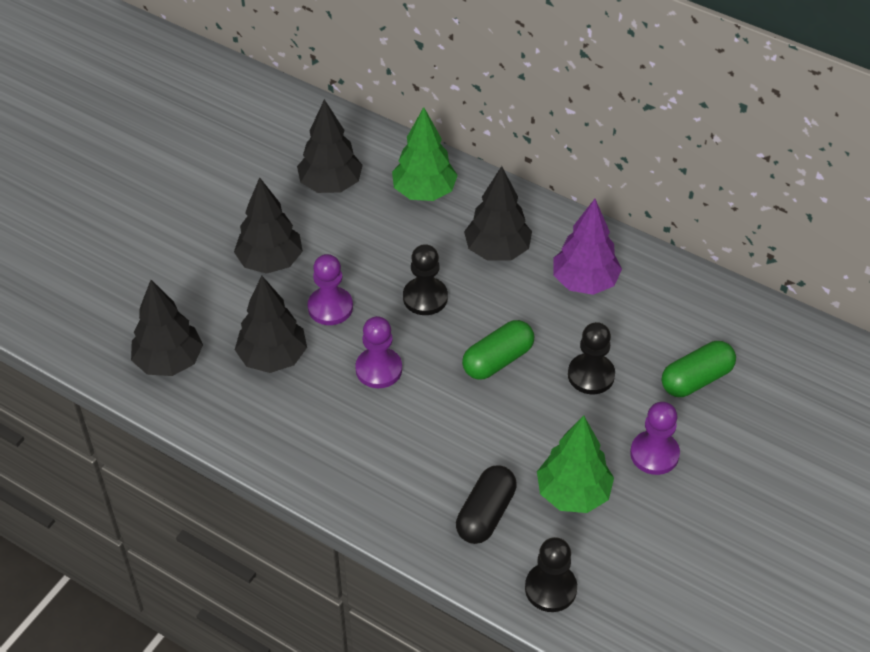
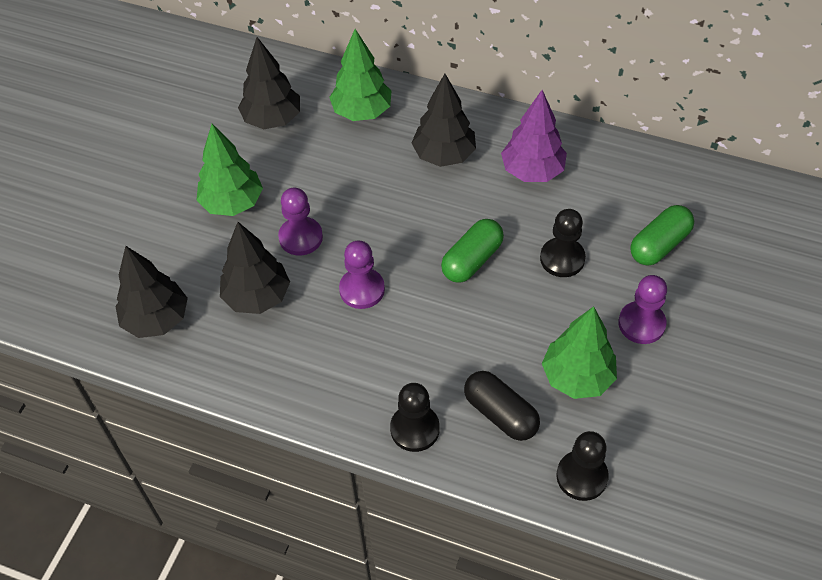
camera: 10 degrees left, 5 degrees up
(270, 261) = (232, 203): black tree -> green tree
(425, 298) = (388, 212): black pawn -> black pawn (415, 429)
(485, 514) = (500, 414): black capsule -> black capsule turned 60 degrees counterclockwise

